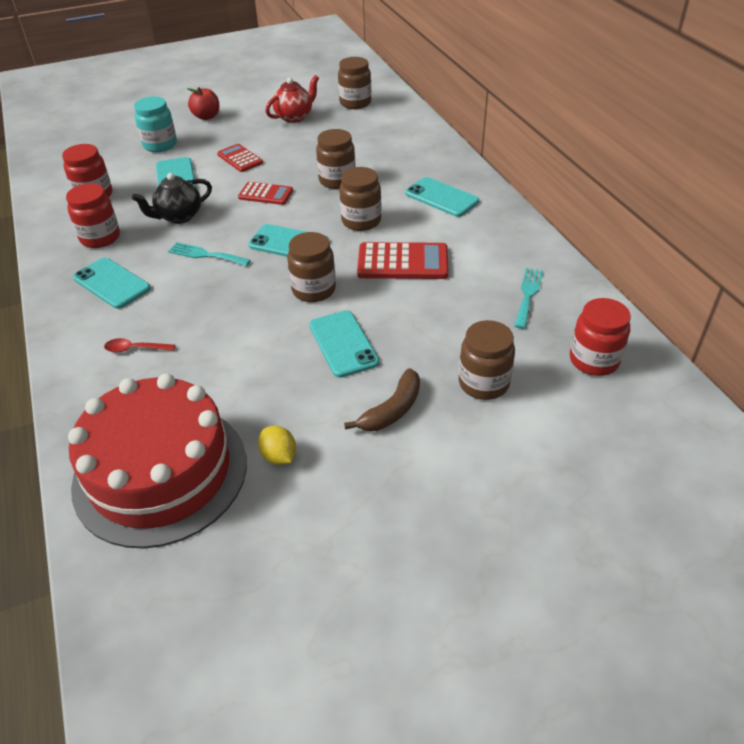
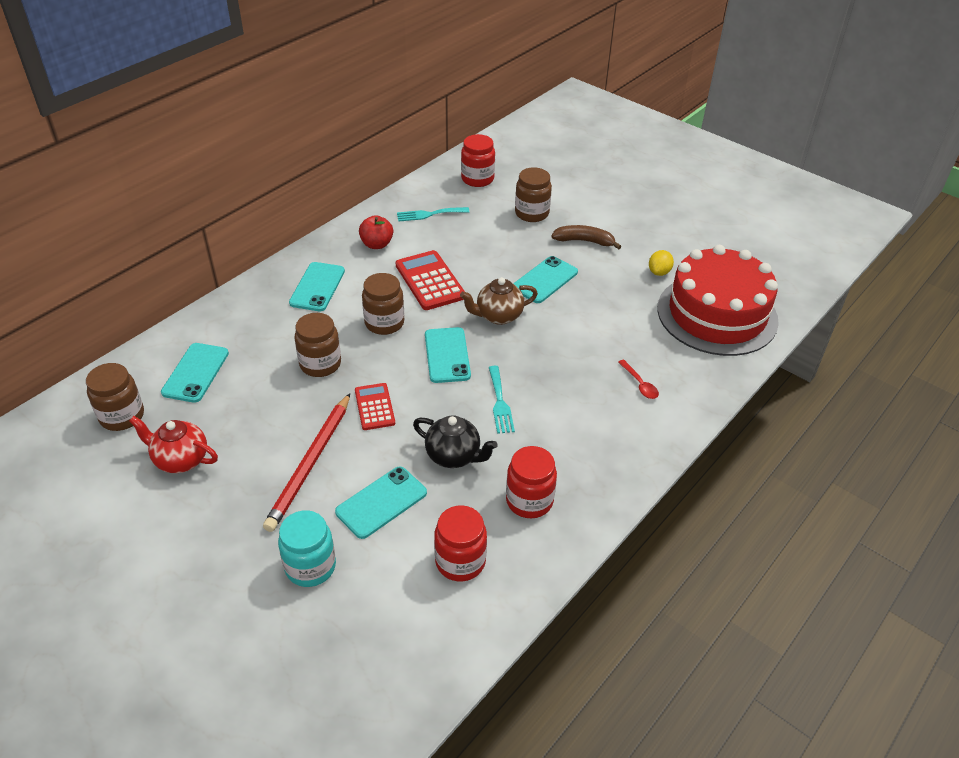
camera: 120 degrees left, 0 degrees up
(112, 283) = (584, 446): turquoise phone -> turquoise phone (195, 373)
(206, 117) = (209, 558): red apple -> red apple (377, 244)
(240, 159) = (310, 463): red calculator -> red pencil
(313, 290) = (498, 316): brown jar -> brown teapot

